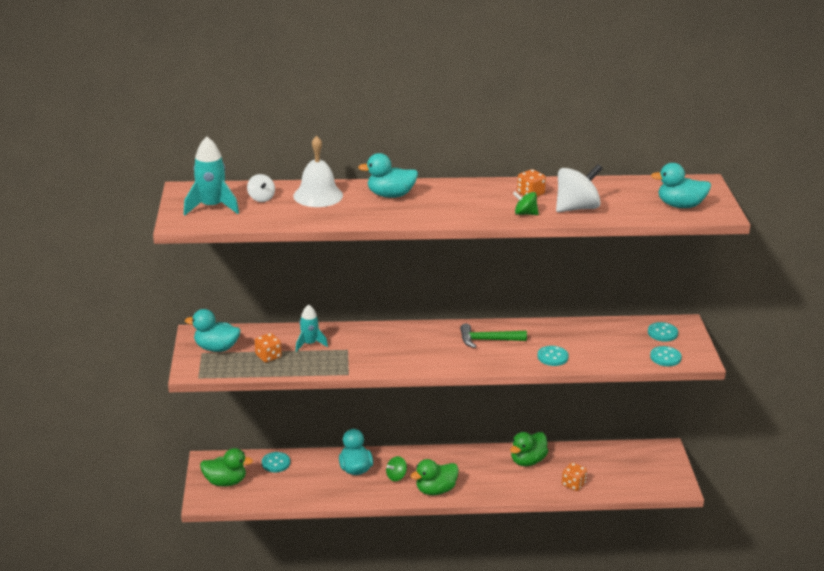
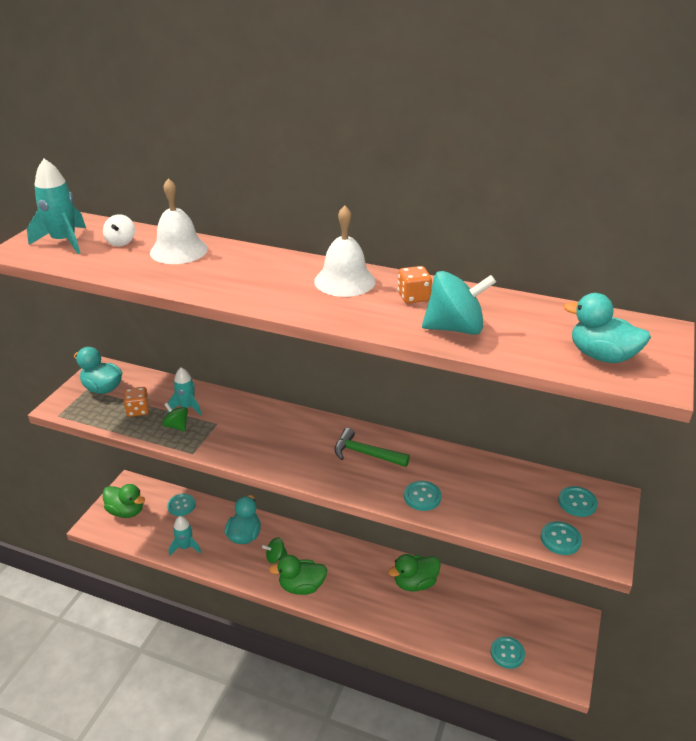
camera: 25 degrees right, 5 degrees up
(308, 492) = (185, 547): none -> turquoise rocket
(390, 195) = (252, 265): turquoise duck -> none
(471, 192) = (344, 281): none -> white bell
(525, 213) = (382, 321): green spinning top -> green spinning top (176, 426)
(573, 484) = (446, 630): orange dice -> none
(576, 208) = (455, 328): white spinning top -> turquoise spinning top
(628, 485) = (507, 653): none -> turquoise button

